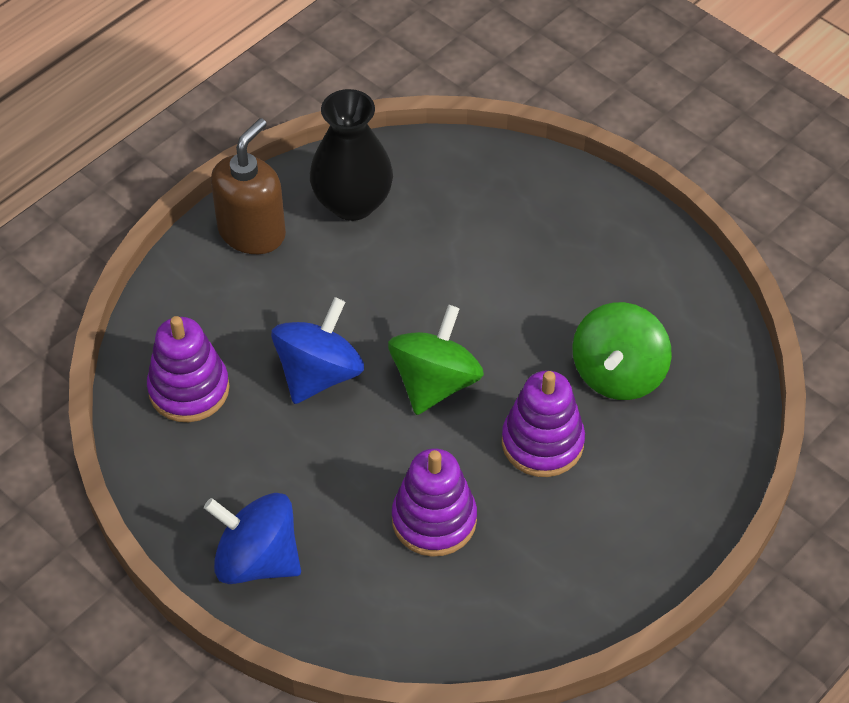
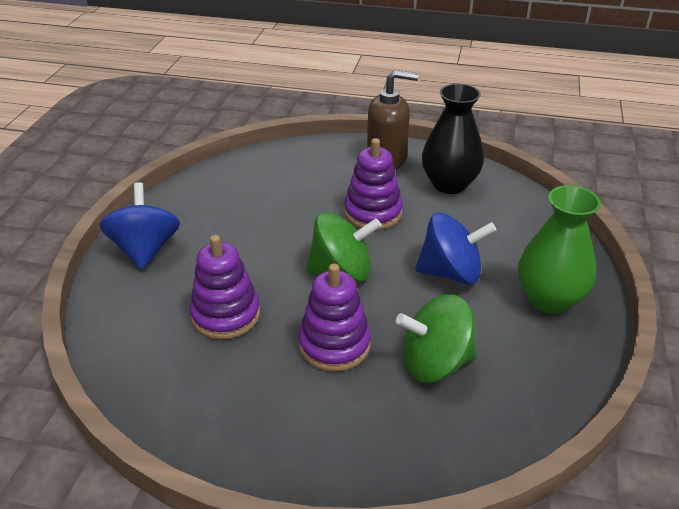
camera: 60 degrees right, 15 degrees down
(189, 389) = (254, 179): purple stacking toy -> purple stacking toy (373, 213)
(319, 374) = (306, 221): blue spinning top -> blue spinning top (451, 273)
(595, 235) = (549, 299): none -> green vase

